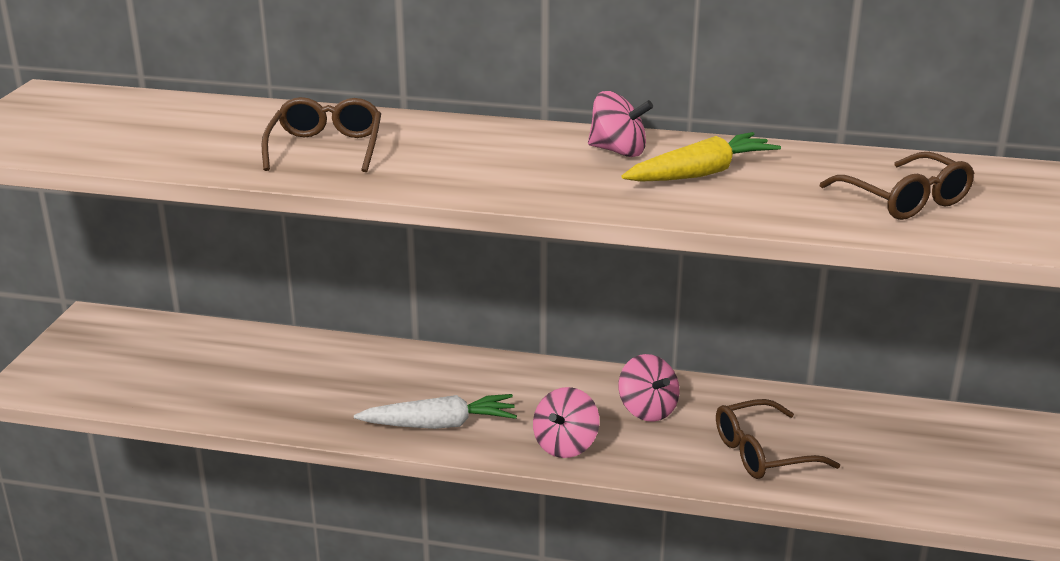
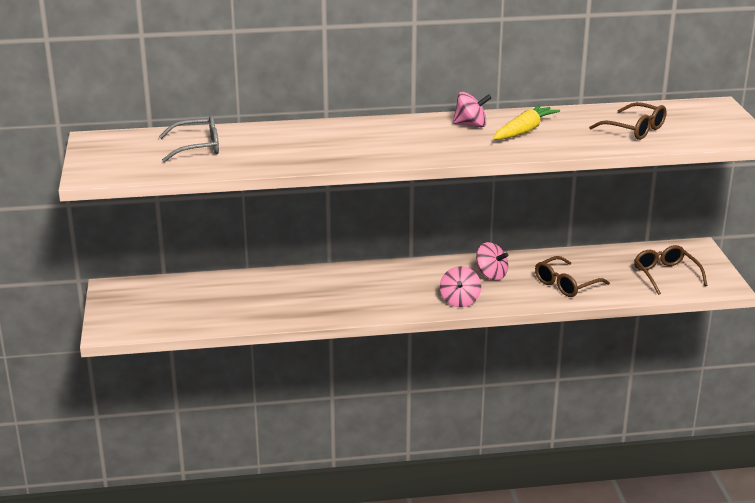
camera: 20 degrees left, 0 degrees up
(168, 125) = (197, 147): none -> grey glasses
(326, 148) = (308, 147): brown glasses -> brown glasses (665, 275)
(440, 424) = (382, 304): white carrot -> none

